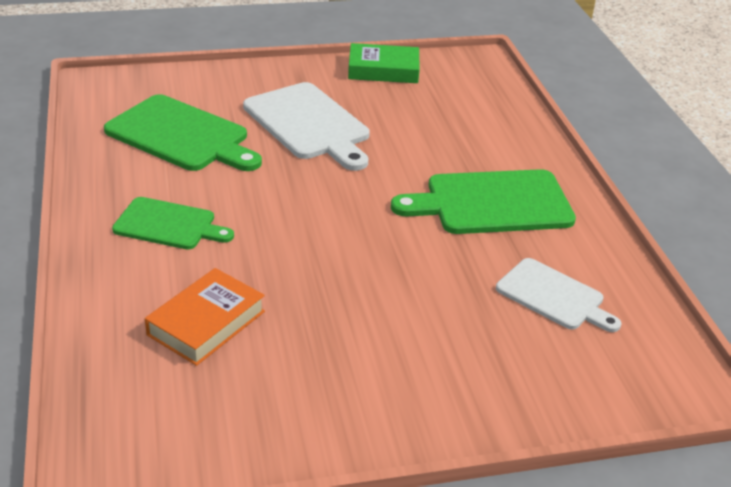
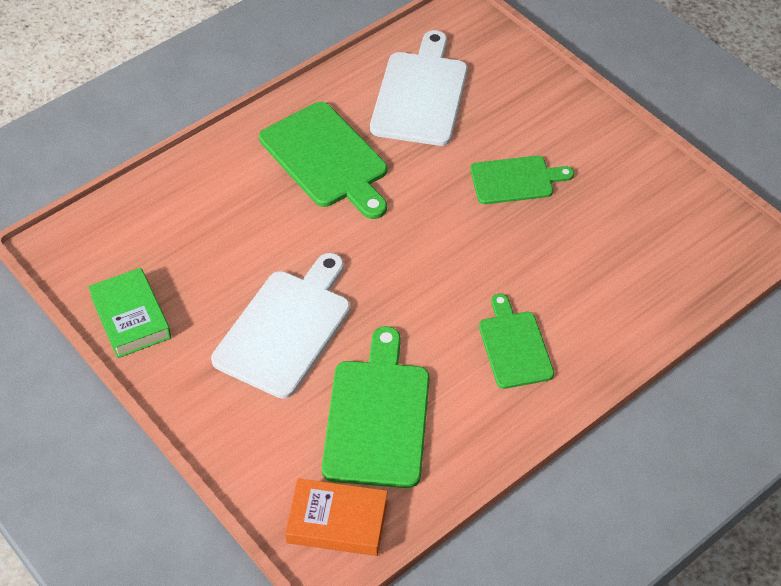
camera: 115 degrees left, 15 degrees up
(206, 323) = (600, 261): orange book -> orange book (337, 521)
(370, 312) = (515, 180): none -> green cutting board
(553, 296) = (420, 94): white cutting board -> white cutting board, size x1.60

